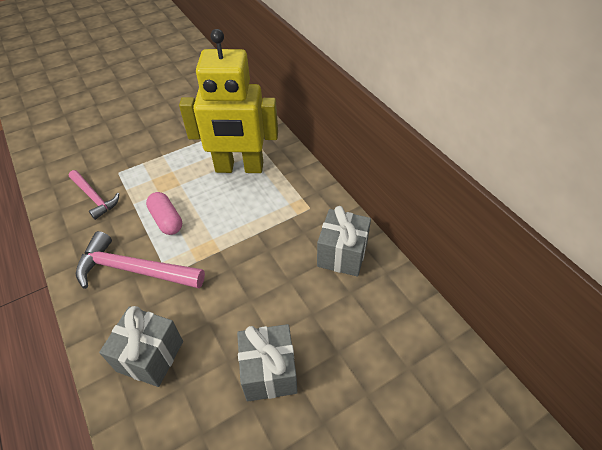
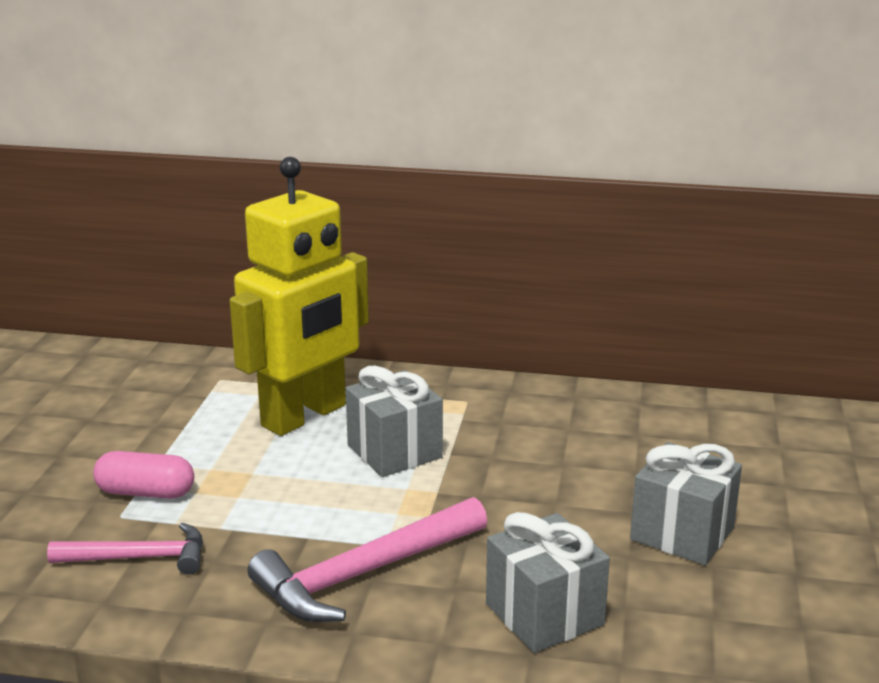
camera: 50 degrees left, 25 degrees down
(166, 220) = (308, 511): pink capsule -> pink capsule (146, 492)
(342, 254) = (574, 414): grey gift -> grey gift (394, 451)

